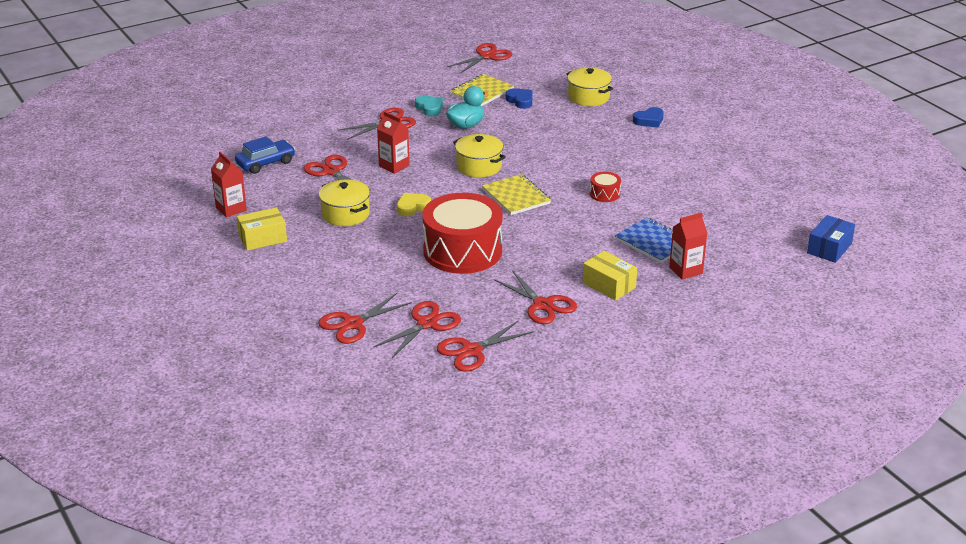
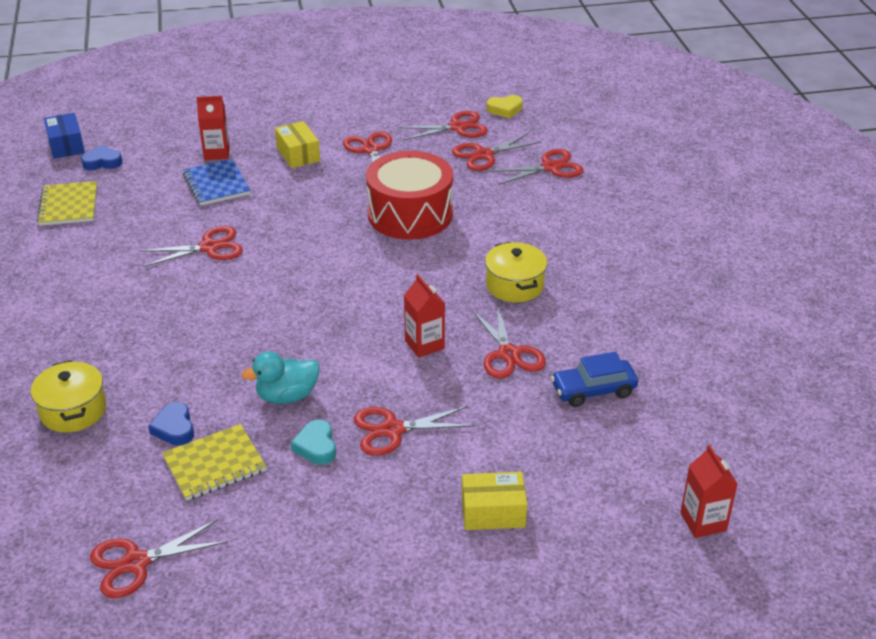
camera: 160 degrees left, 5 degrees up
(231, 209) = (650, 323): red carton -> red carton (703, 522)
(263, 238) = (618, 274): yellow box -> yellow box (493, 512)
(412, 207) = (433, 278): yellow heart -> yellow heart (505, 109)
(479, 166) = (320, 318): yellow pot -> none
(516, 196) = (308, 265): yellow notebook -> yellow notebook (69, 205)
(604, 194) = (209, 247): red drum -> red scissors
(649, 120) = (43, 344): blue heart -> blue heart (102, 162)
(829, 248) = (66, 145): blue box -> blue box turned 75 degrees counterclockwise

